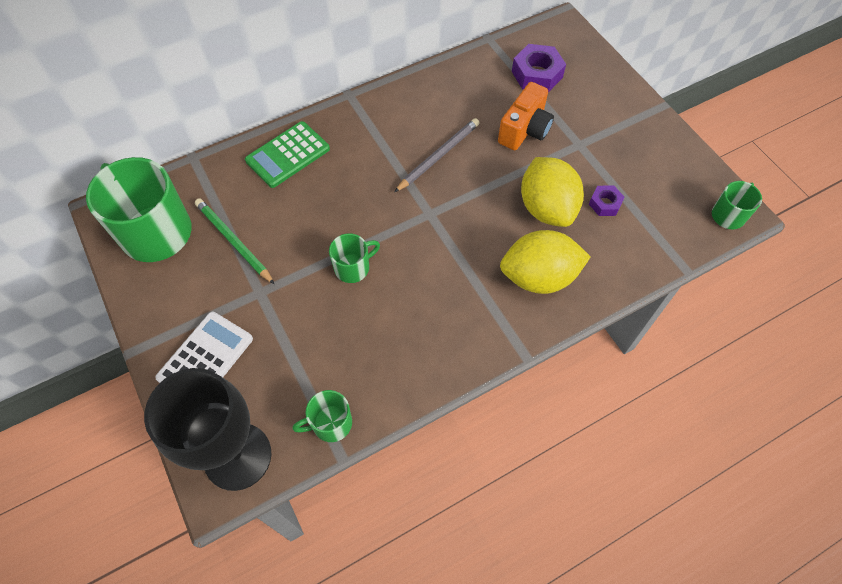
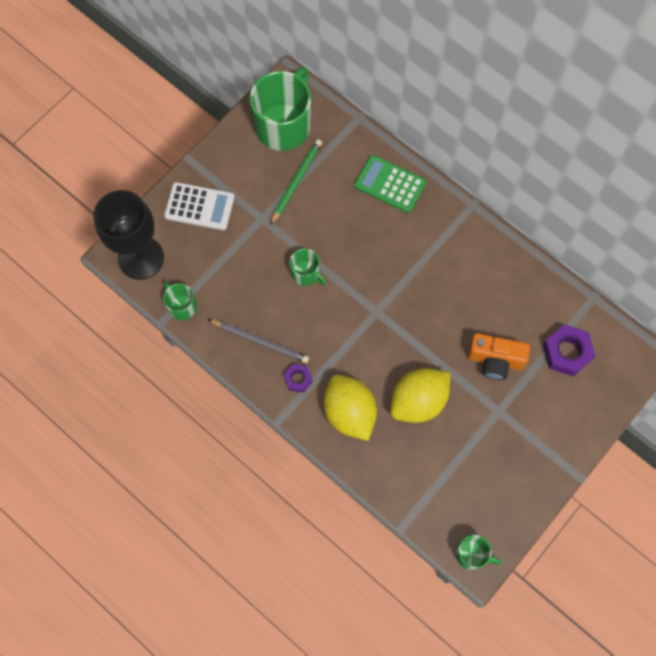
camera: 70 degrees right, 10 degrees up
(438, 156) = (437, 299): grey pencil -> grey pencil (260, 341)
(605, 203) = (442, 447): purple nut -> purple nut (298, 379)

